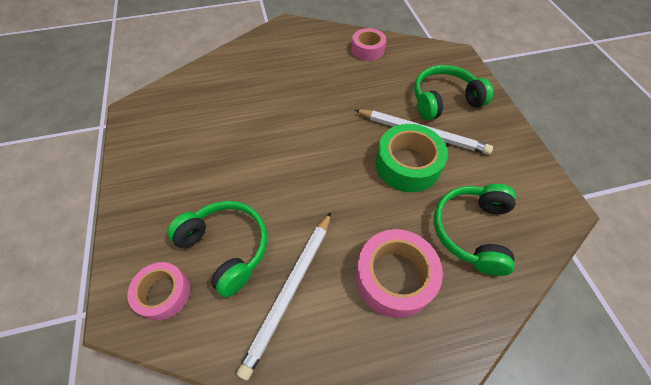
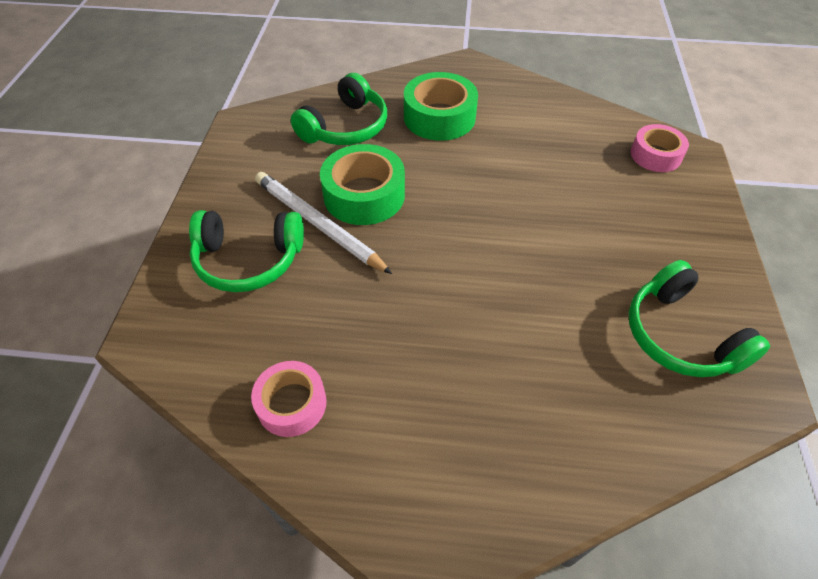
camera: 160 degrees left, 5 degrees down
(226, 248) = (594, 173): green headphones -> green headphones (680, 336)
(290, 290) = (535, 130): white pencil -> none
(394, 277) = (439, 117): pink tape -> green tape

